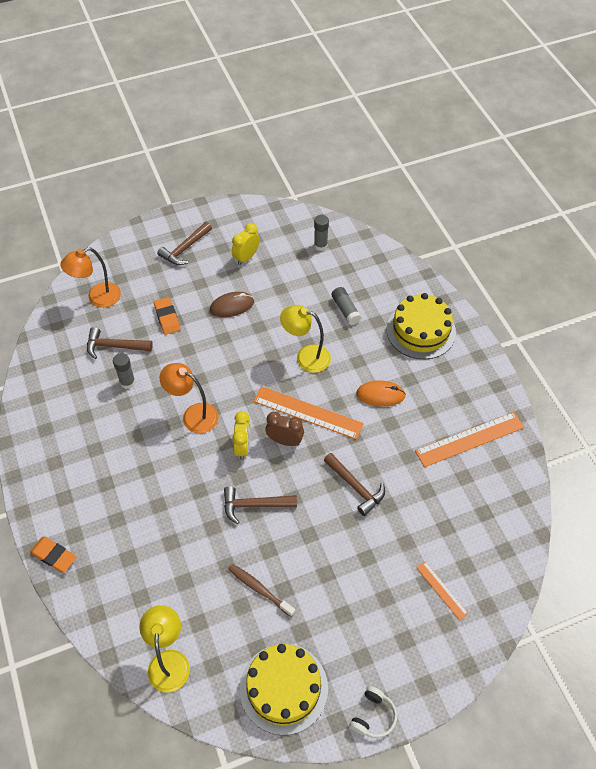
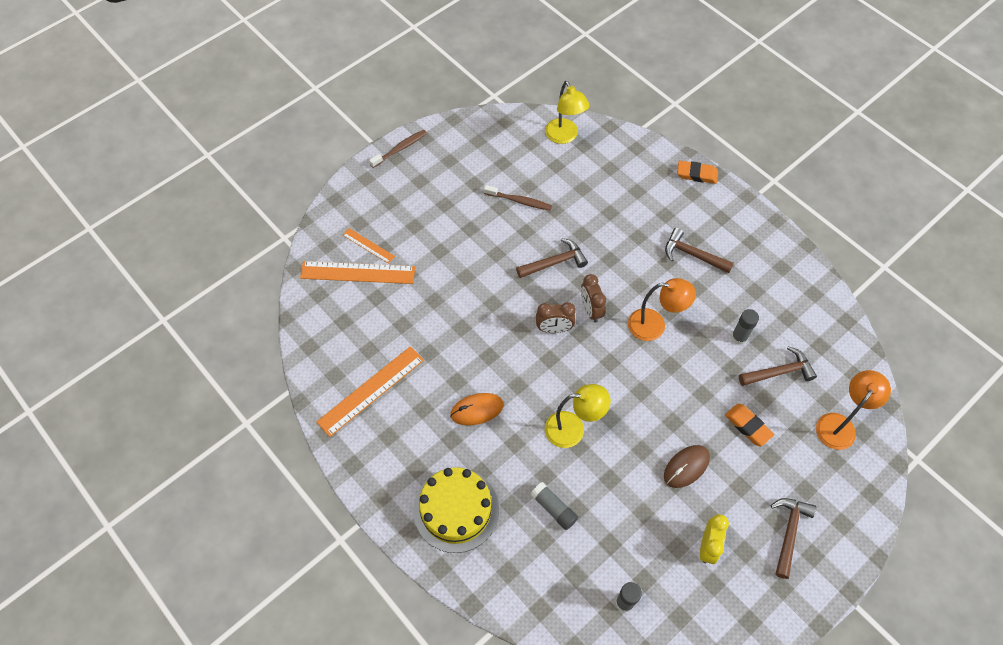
camera: 160 degrees right, 5 degrees up
(243, 447) = (590, 310): yellow clock -> brown clock
(283, 688) = (472, 145): yellow cake -> none
(307, 412) = (544, 365): orange ruler -> orange ruler (357, 272)
(355, 487) = (470, 307): brown hammer -> brown hammer (693, 254)
(373, 716) = (400, 149): white headphones -> brown toothbrush

